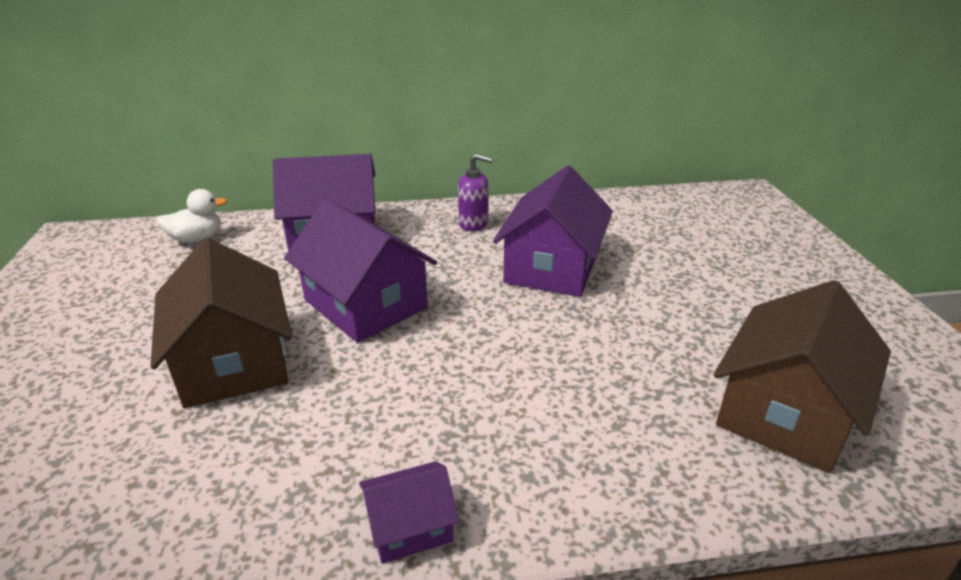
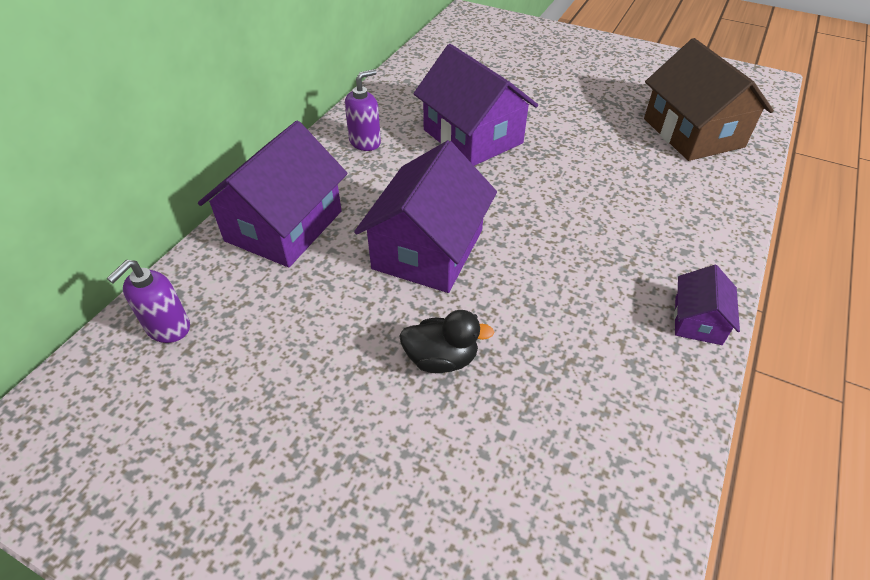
camera: 55 degrees left, 15 degrees up
(197, 239) = (168, 328): white duck -> purple soap dispenser
(234, 361) = (441, 359): brown house -> black duck
(365, 304) = (428, 249): purple house -> purple house turned 60 degrees counterclockwise

